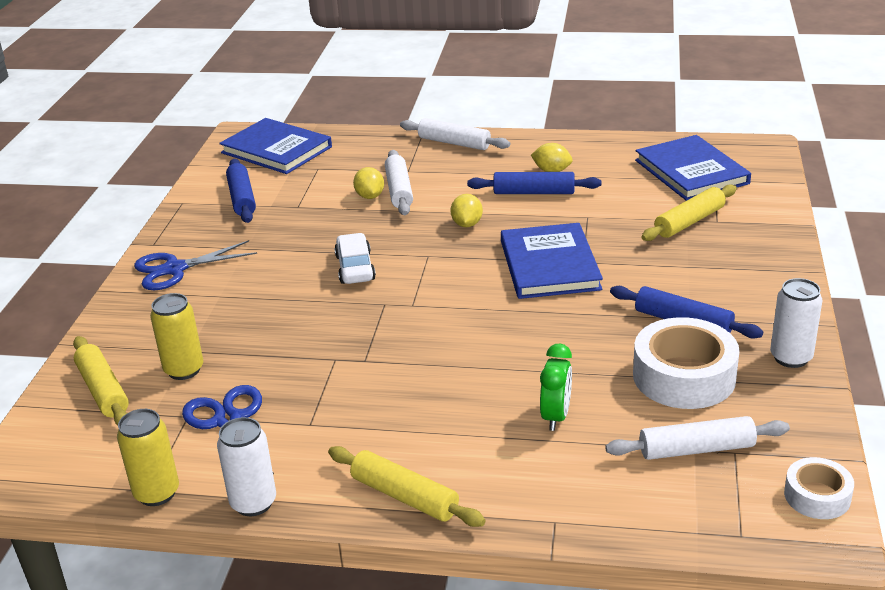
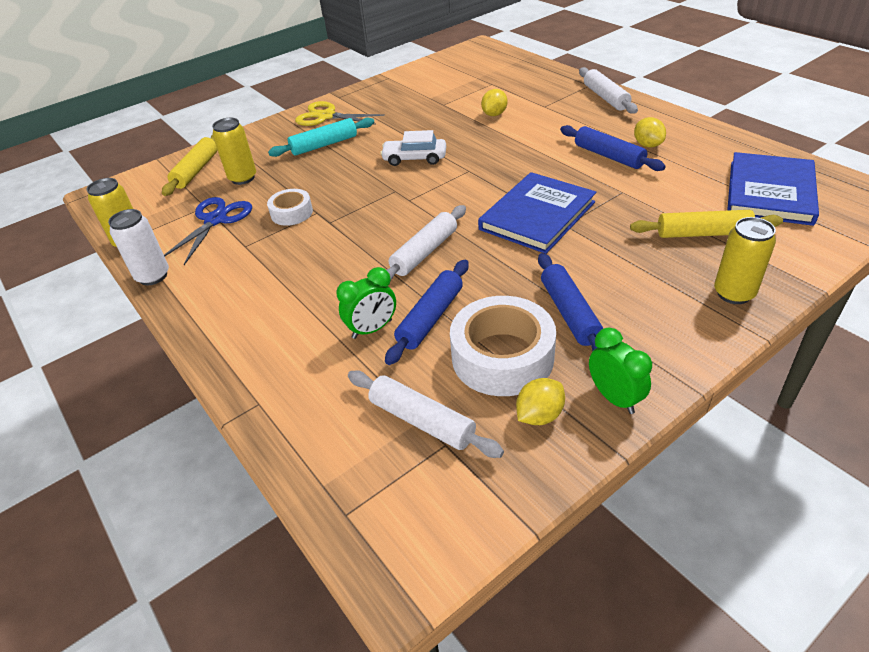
camera: 45 degrees right, 10 degrees up
(175, 269) = (326, 116): blue scissors -> yellow scissors
(226, 297) = (324, 145): none -> turquoise rolling pin
(242, 198) = (421, 87): blue rolling pin -> blue rolling pin (430, 318)
(276, 150) = (485, 63): blue book -> none
(355, 268) = (414, 158): white car -> white car turned 120 degrees counterclockwise
(399, 190) = (518, 117): white rolling pin -> white rolling pin (425, 252)
(404, 496) = (216, 324): yellow rolling pin -> none
(467, 224) = (526, 159): yellow lemon -> yellow lemon (539, 415)
(765, 253) = (734, 293): none -> yellow can
(791, 357) = (614, 398): white can -> green clock
(817, 496) = (448, 532): white tape -> white tape (291, 213)

